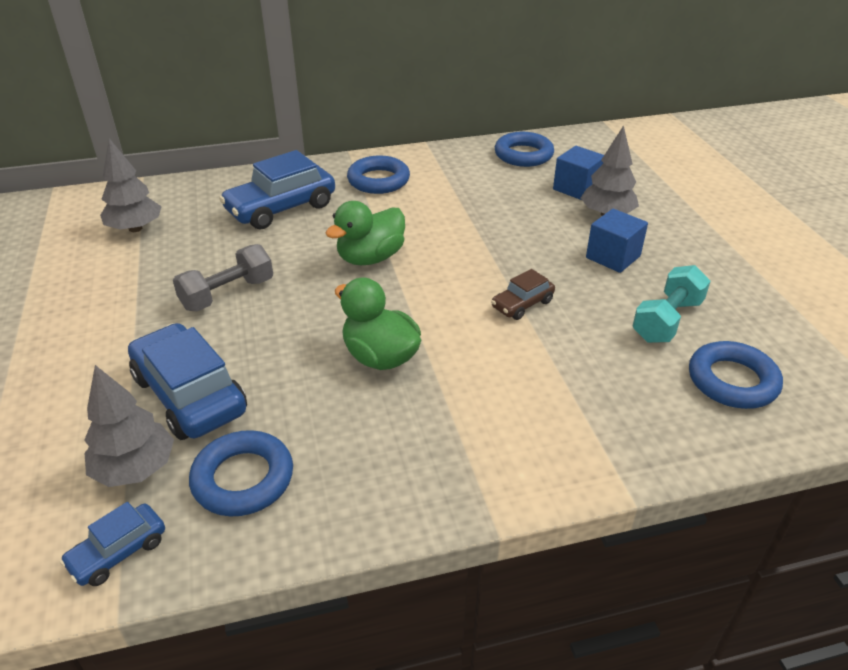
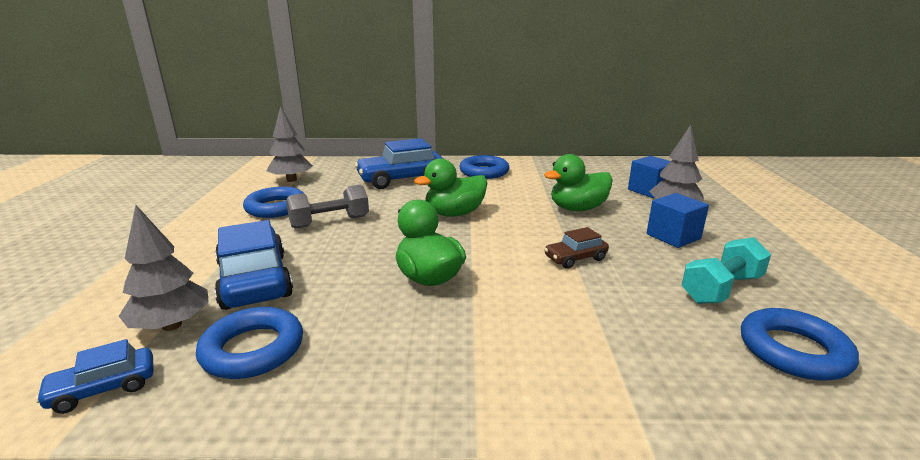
camera: 15 degrees right, 15 degrees down
(505, 229) = (577, 209): none -> green duck
(523, 155) = (608, 168): blue ring -> blue ring (276, 208)

